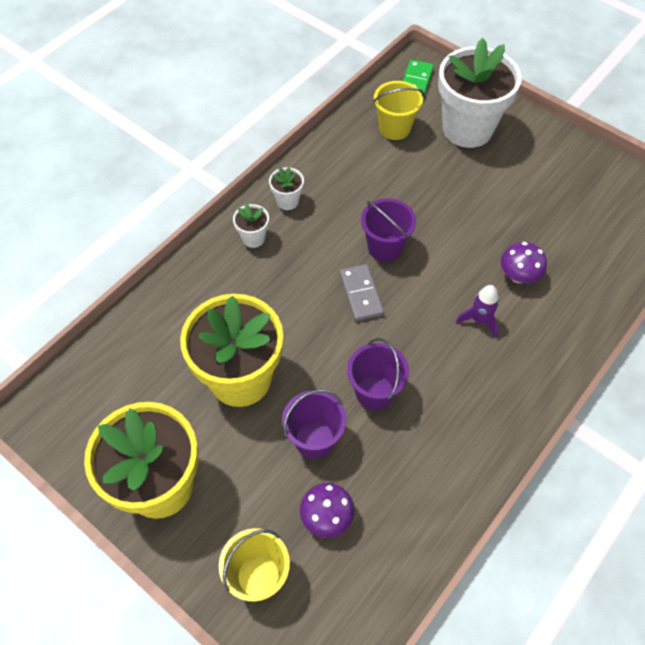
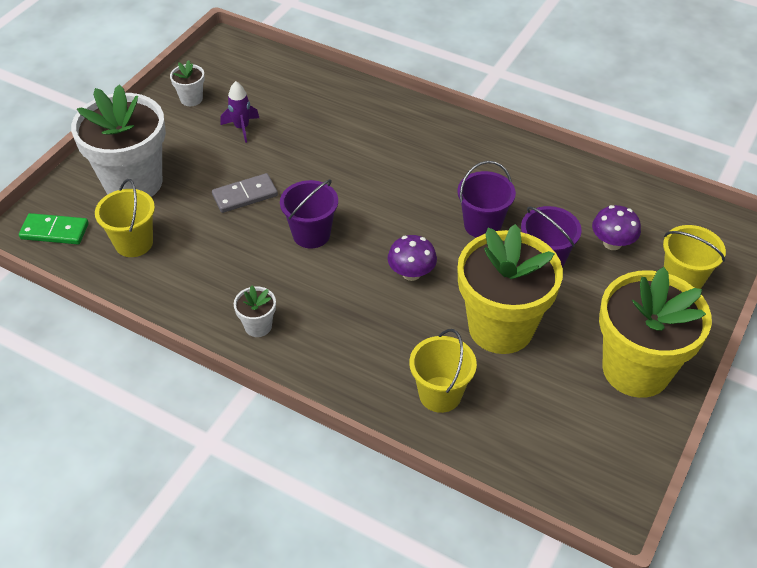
camera: 100 degrees left, 10 degrees down
(183, 316) = (440, 394): none -> yellow bucket
(253, 238) = (318, 349): white flower pot -> white flower pot (191, 99)
(361, 294) = (374, 246): grey domino -> grey domino (245, 195)
(479, 320) = (384, 161): purple rocket -> purple rocket (242, 128)
(518, 276) = (328, 138): purple mushroom -> purple mushroom (411, 273)

